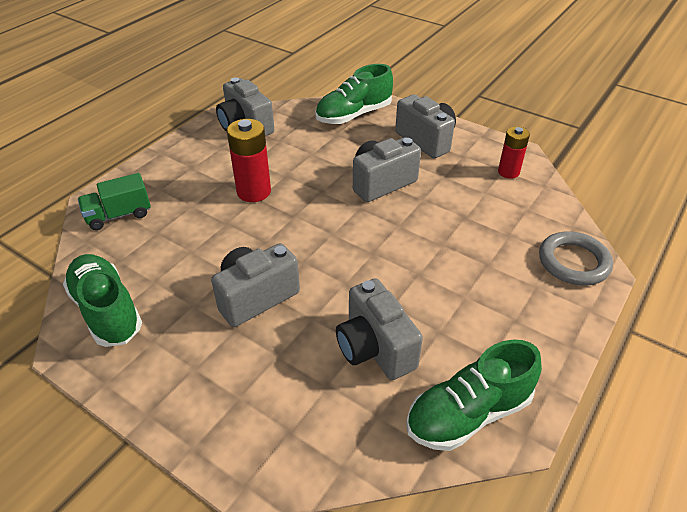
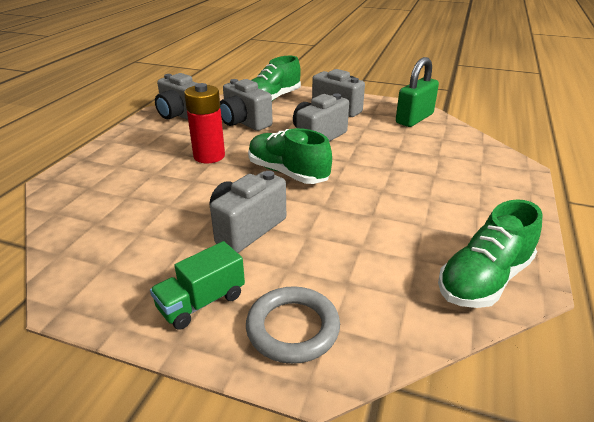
camera: 15 degrees left, 10 degrees down
(107, 311) = (98, 263): green shoe -> green shoe (287, 173)
(119, 215) = (83, 189): green truck -> green truck (201, 302)
(375, 348) = (375, 247): grey camera -> grey camera (244, 122)
(508, 172) = (414, 119): red battery -> green padlock
(573, 262) = (498, 165): grey ring -> grey ring (293, 328)

